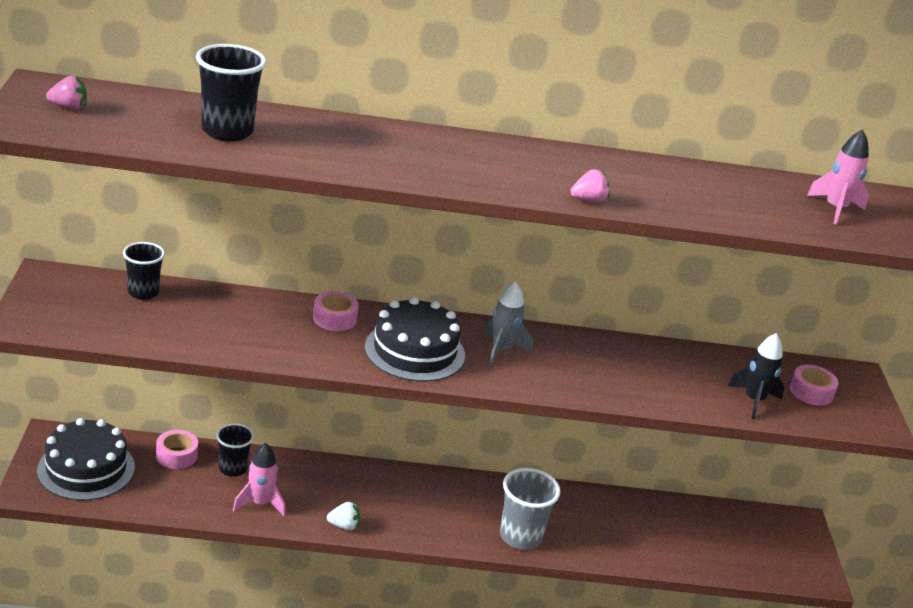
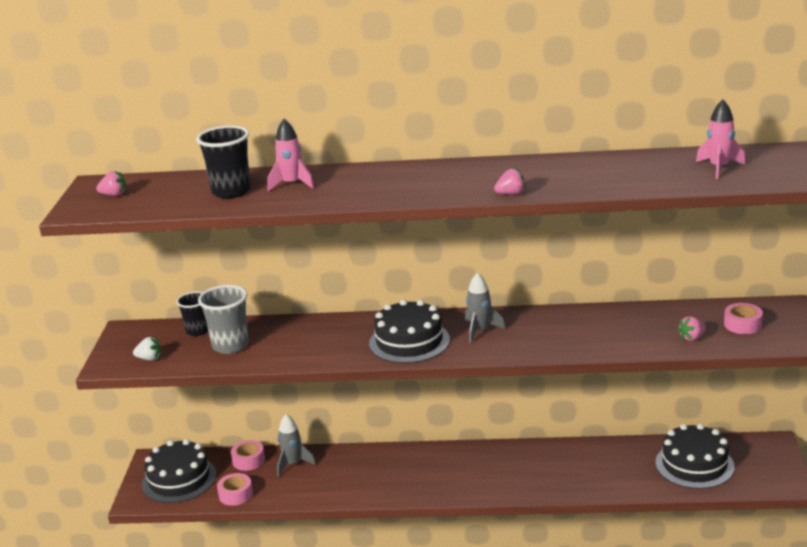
camera: 10 degrees right, 5 degrees down
(233, 468) = (293, 464): black cup -> grey rocket
(260, 503) = (315, 487): pink rocket -> pink rocket (292, 184)
(334, 318) = (346, 327): pink tape -> pink tape (235, 494)
(344, 526) = (382, 495): white strawberry -> white strawberry (149, 358)
(520, 536) = (528, 484): grey cup -> grey cup (230, 345)
(713, 537) = (694, 464): none -> black cake
(754, 400) = (692, 338): black rocket -> pink strawberry

